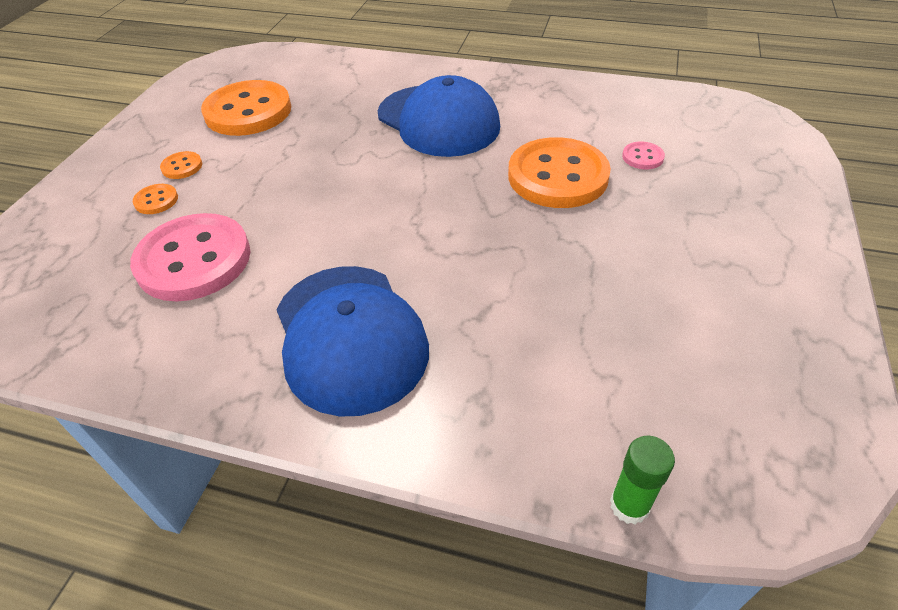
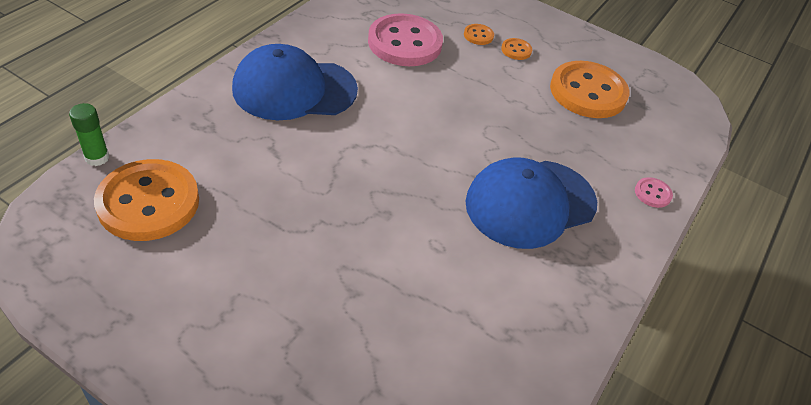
camera: 100 degrees right, 0 degrees up
(557, 176) = (402, 254): orange button -> orange button (148, 202)
(642, 157) = (400, 337): pink button -> pink button (652, 193)

